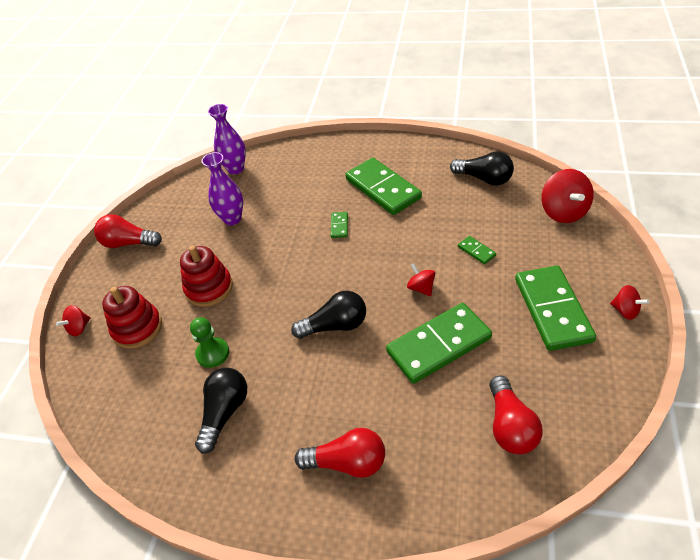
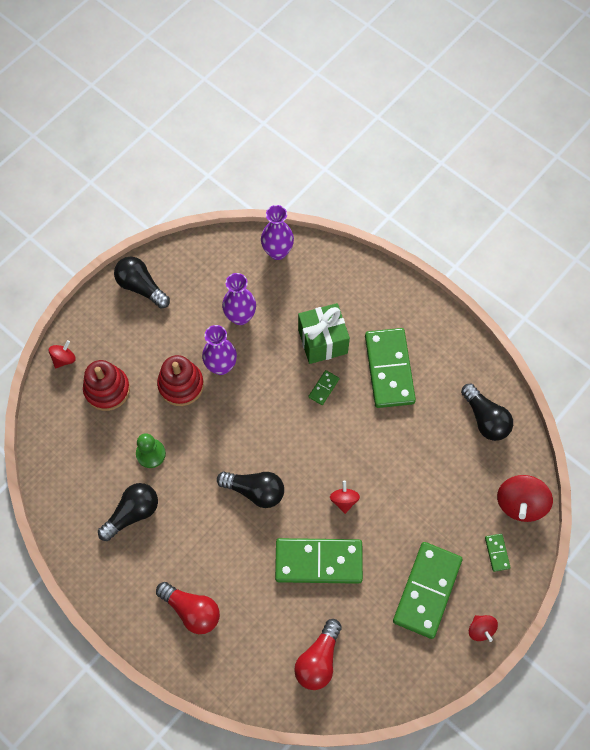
camera: 25 degrees right, 20 degrees up
(79, 328) = (64, 359): red spinning top -> red spinning top turned 150 degrees clockwise
(129, 243) = (141, 287): red light bulb -> black light bulb
(238, 257) = (221, 366): none -> purple vase
(314, 199) = (322, 341): none -> green gift
(476, 251) = (415, 494): green domino -> green domino (497, 553)

